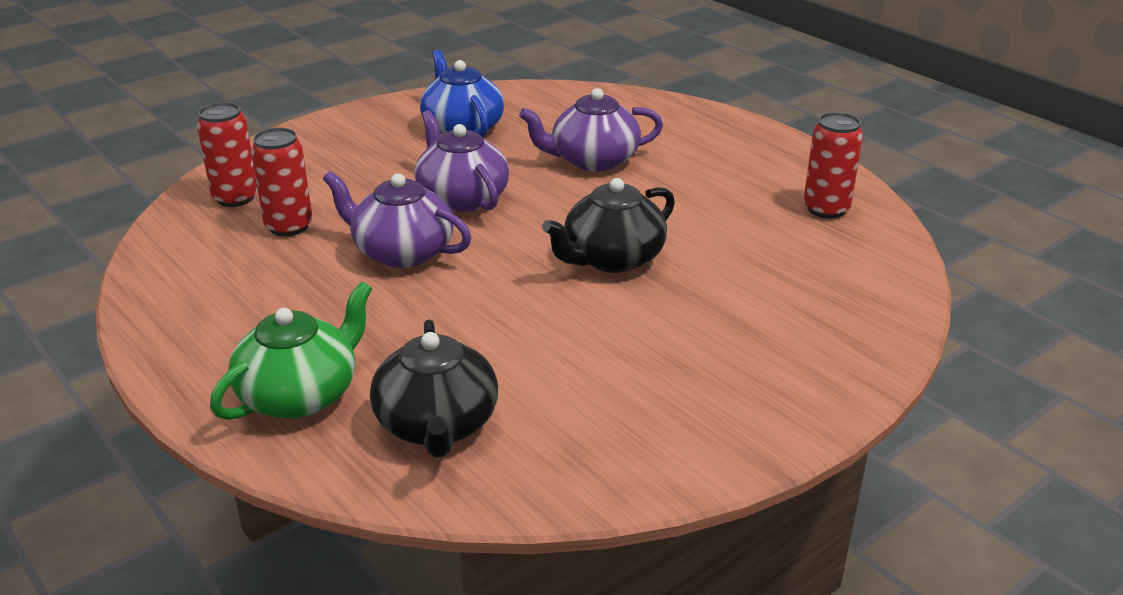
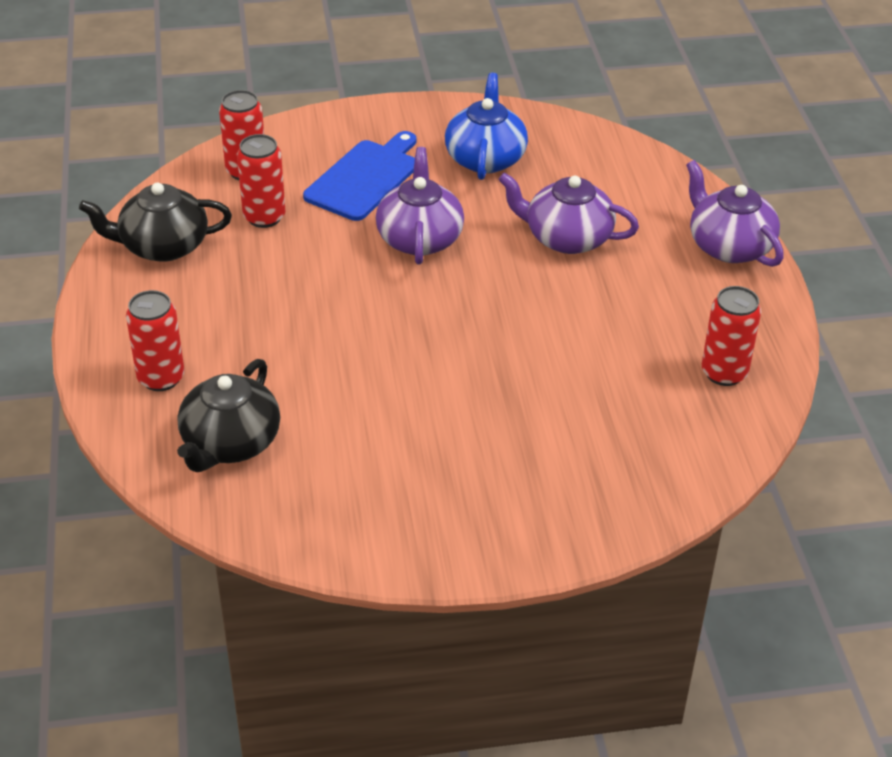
camera: 30 degrees right, 10 degrees up
(300, 395) = (161, 378): green teapot -> red can
(363, 170) = (365, 178): none -> blue cutting board
(402, 252) = (328, 277): purple teapot -> purple teapot (729, 246)
(612, 258) = (485, 350): black teapot -> black teapot (163, 246)

